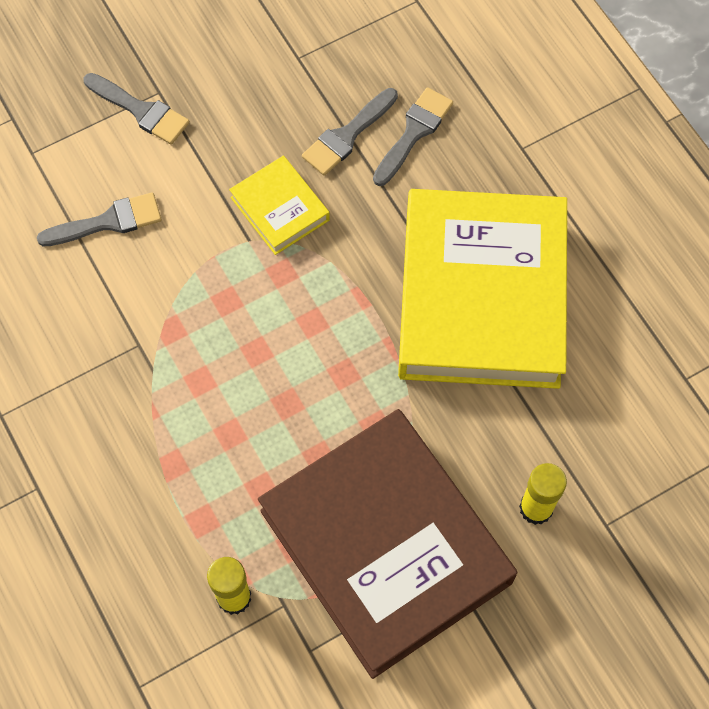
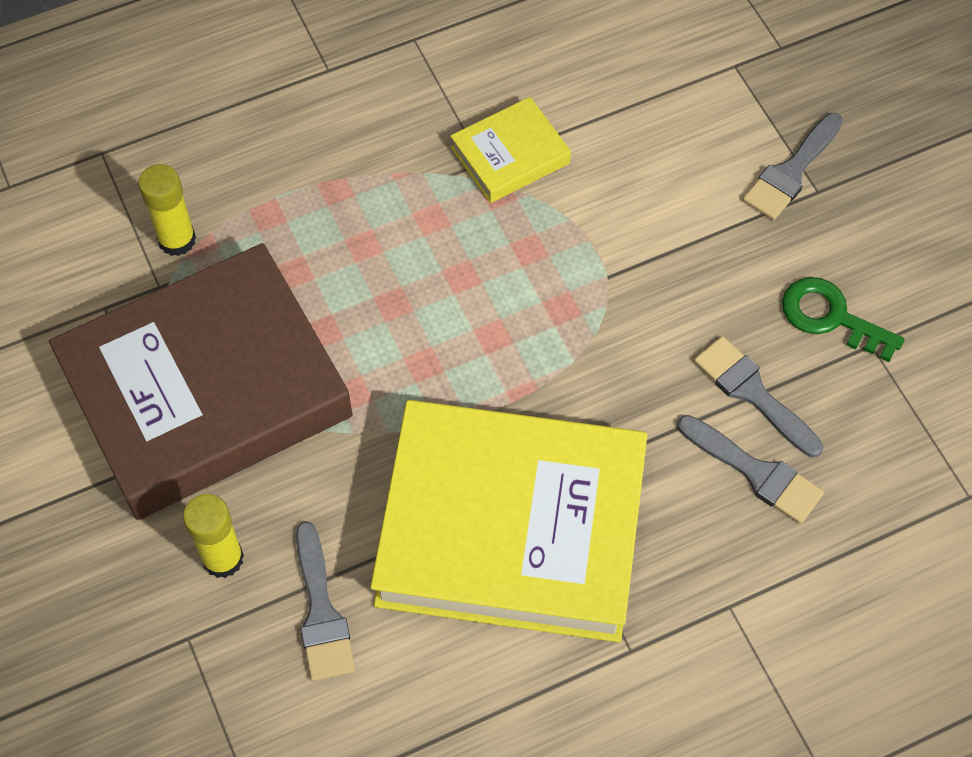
camera: 95 degrees right, 5 degrees down
(108, 222) = (640, 136): grey brush -> grey brush (321, 612)
(276, 84) = (831, 317): none -> green key
(279, 209) = (649, 310): yellow book -> yellow book (510, 155)

